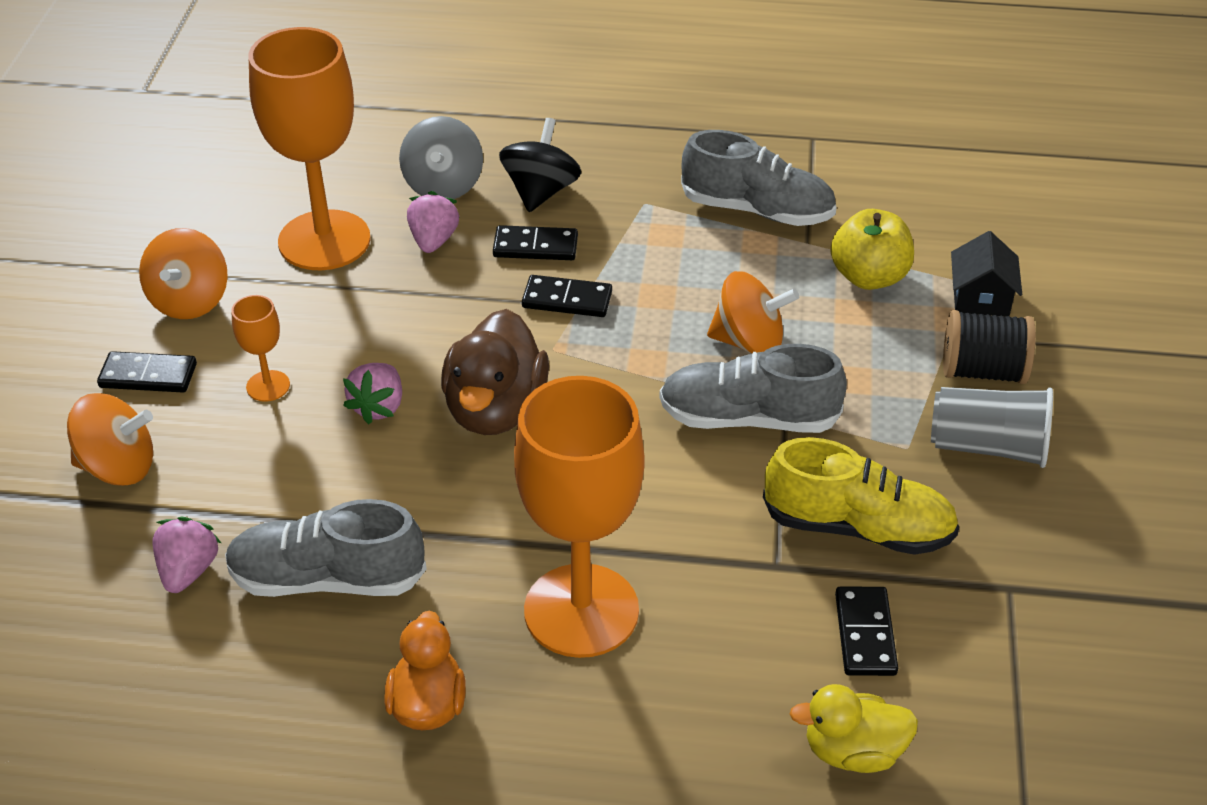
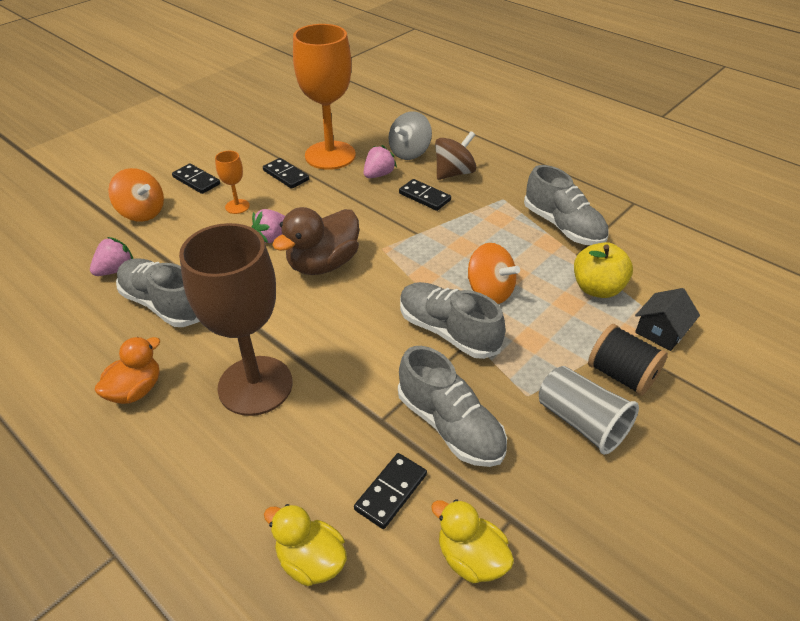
camera: 35 degrees right, 0 degrees up
(190, 301) = (247, 157): orange spinning top -> none
(540, 192) = (454, 173): black spinning top -> brown spinning top
(567, 299) = (414, 228): black domino -> black domino (286, 175)
(581, 610) = (255, 385): orange goblet -> brown goblet
(858, 527) = (450, 425): yellow shoe -> grey shoe
(1006, 648) = (471, 558): none -> yellow duck

